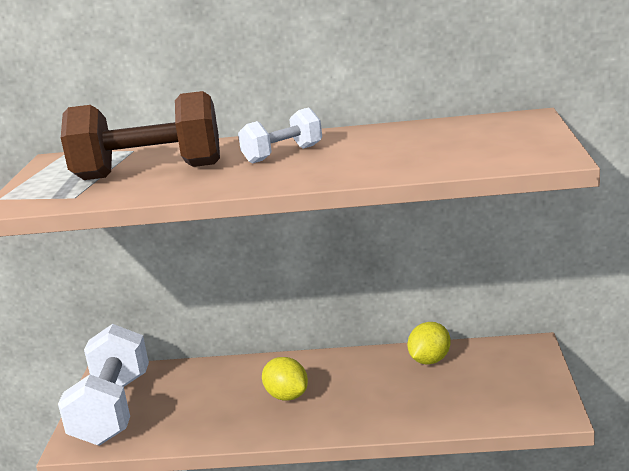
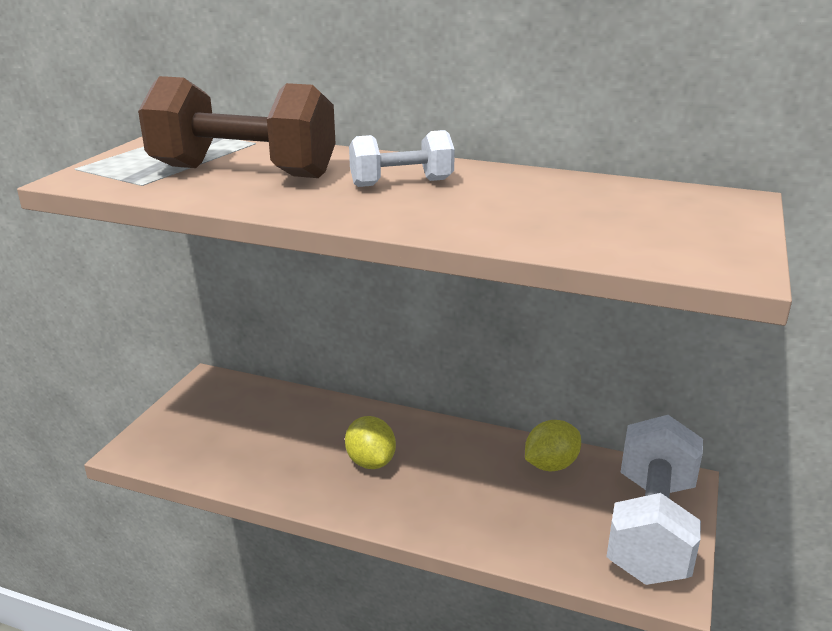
camera: 15 degrees right, 5 degrees up
(112, 410) = (191, 422): white dumbbell -> white dumbbell (651, 528)

